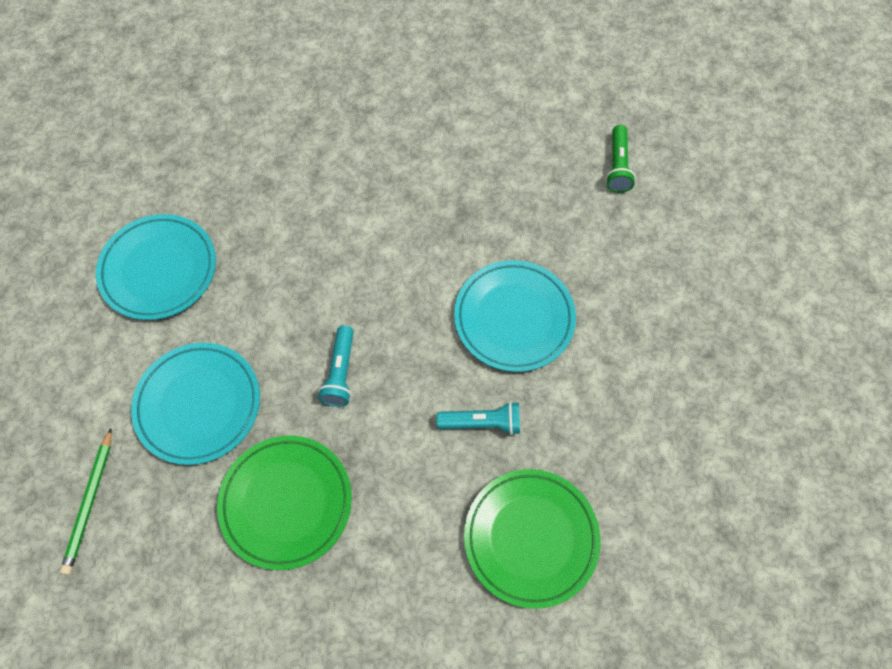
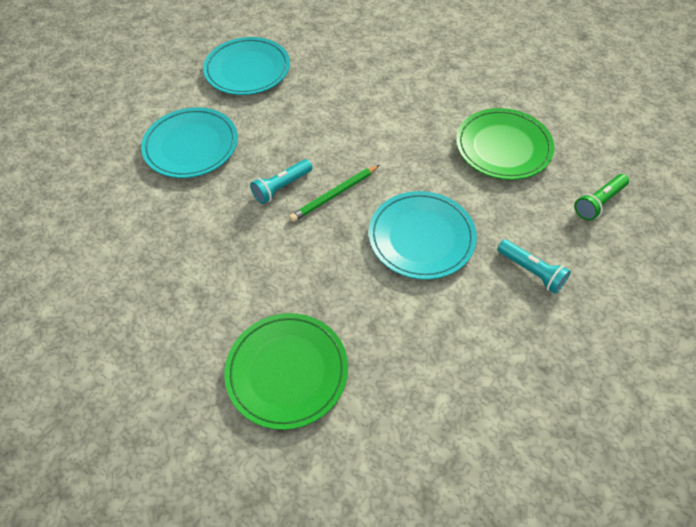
camera: 45 degrees right, 10 degrees down
(90, 503) = (90, 151): green pencil -> green pencil (334, 195)
(286, 502) = (176, 229): green plate -> green plate (503, 147)
(482, 423) = (333, 279): turquoise flashlight -> turquoise flashlight (531, 271)

